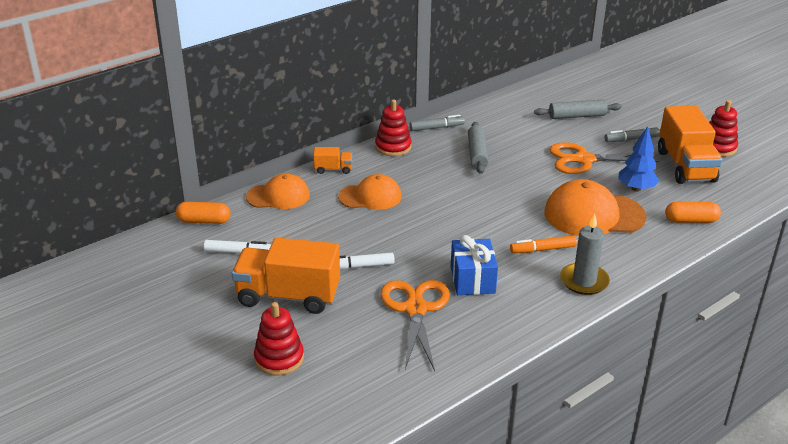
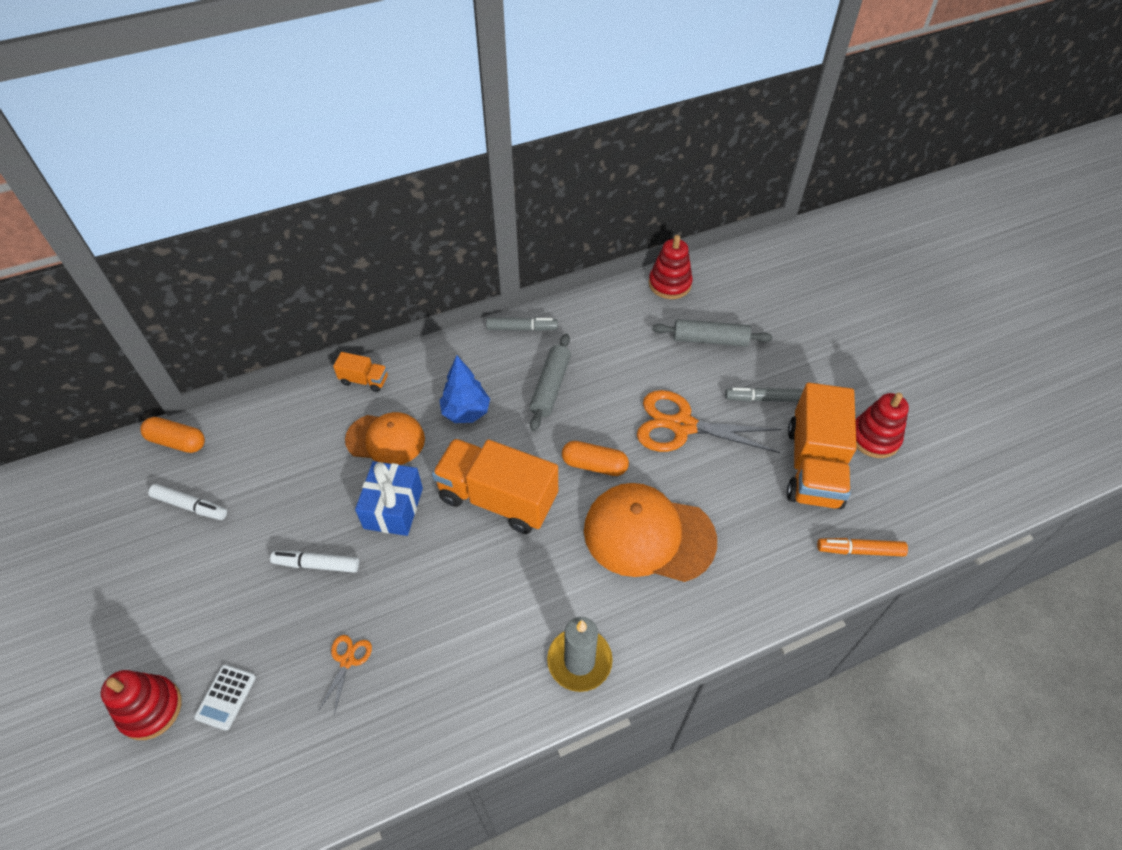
camera: 15 degrees right, 20 degrees up
(278, 196) = (280, 415): orange cap -> none
(288, 296) = (211, 599): orange truck -> orange truck (497, 498)
(334, 342) = (226, 697): none -> white calculator
(393, 147) = (453, 354): red stacking toy -> red stacking toy (669, 284)
(415, 309) = (347, 660): orange scissors -> orange scissors, size x0.46
(472, 279) = (440, 623): blue gift -> blue gift (393, 508)
(542, 249) = (553, 587): orange marker -> orange marker (859, 550)
(636, 189) = (727, 496): blue tree -> blue tree (466, 412)
(691, 220) = (774, 575): orange capsule -> orange capsule (594, 465)

